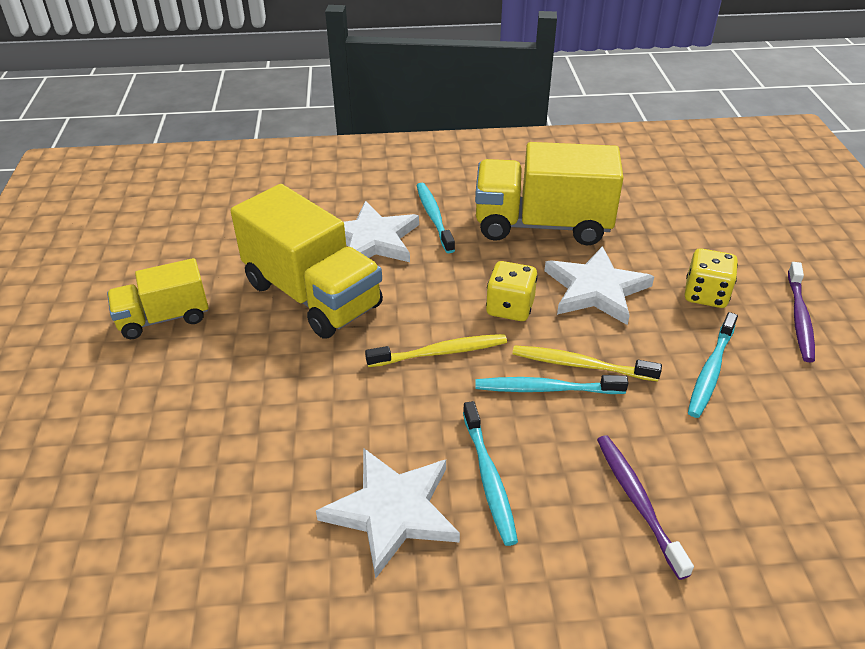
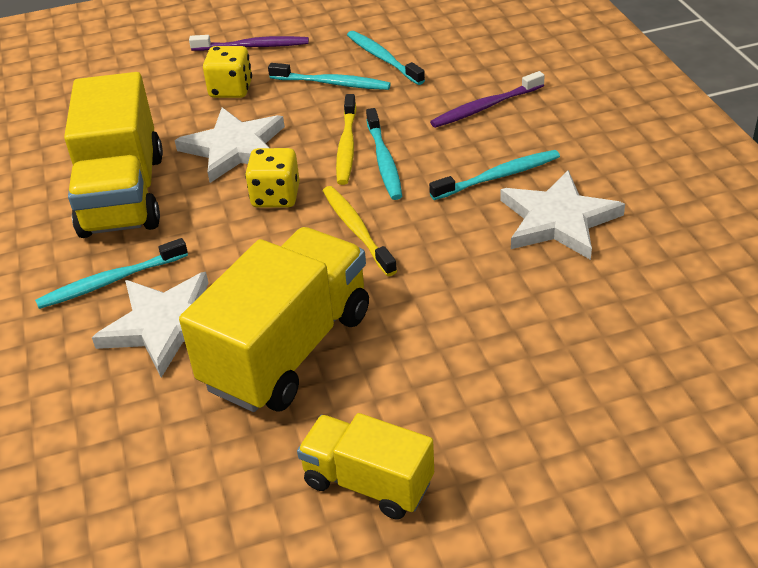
camera: 100 degrees left, 0 degrees up
(164, 318) = (368, 483): yellow truck -> yellow truck turned 150 degrees clockwise
(768, 424) = (383, 58): none -> turquoise toothbrush

